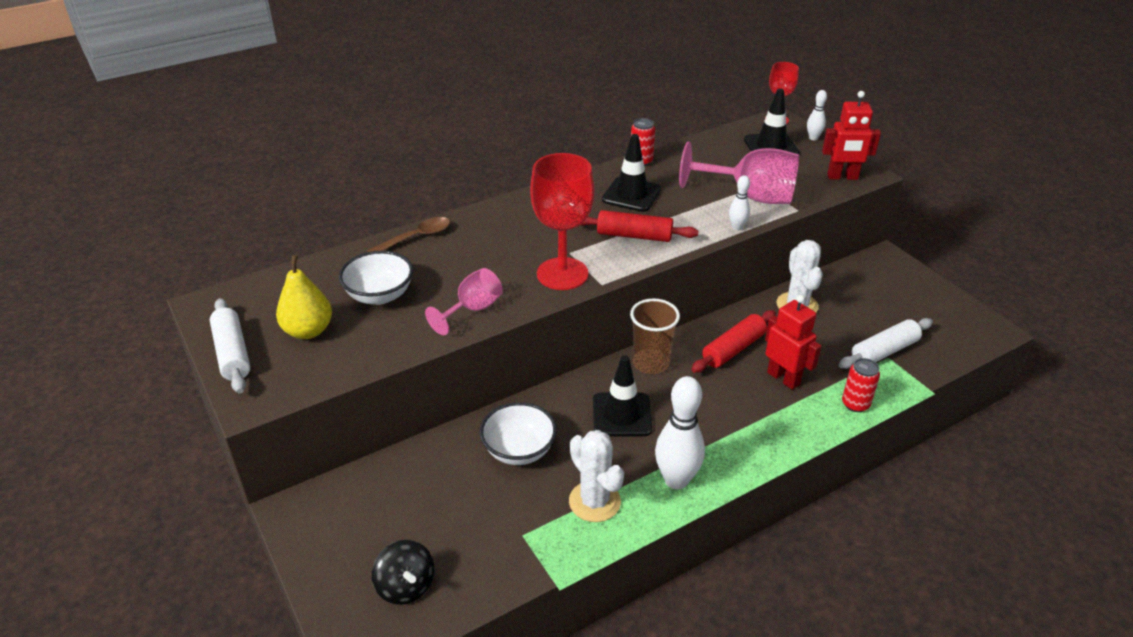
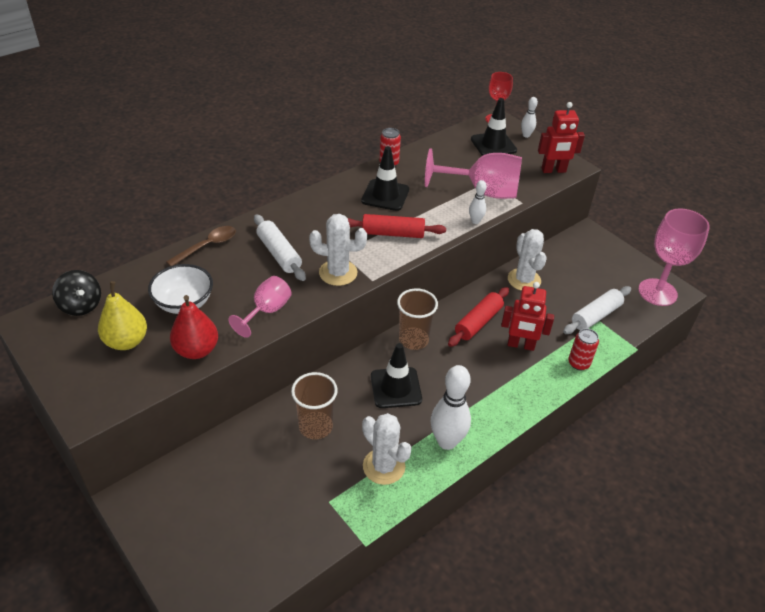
camera: 10 degrees left, 5 degrees up
(232, 353) = (62, 368): white rolling pin -> white rolling pin (279, 254)
(385, 345) = (196, 350): none -> red pear
(406, 586) = (238, 557): black spinning top -> black spinning top (81, 305)
(519, 450) = (315, 426): white bowl -> brown cup
(562, 274) = (338, 273): red goblet -> white cactus
(783, 378) = (521, 345): red robot -> red robot turned 150 degrees clockwise
(968, 329) = (657, 292): none -> pink goblet

